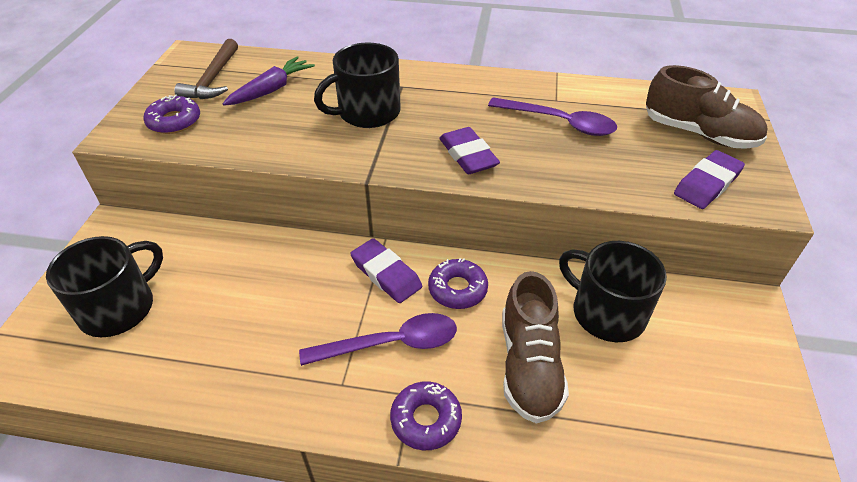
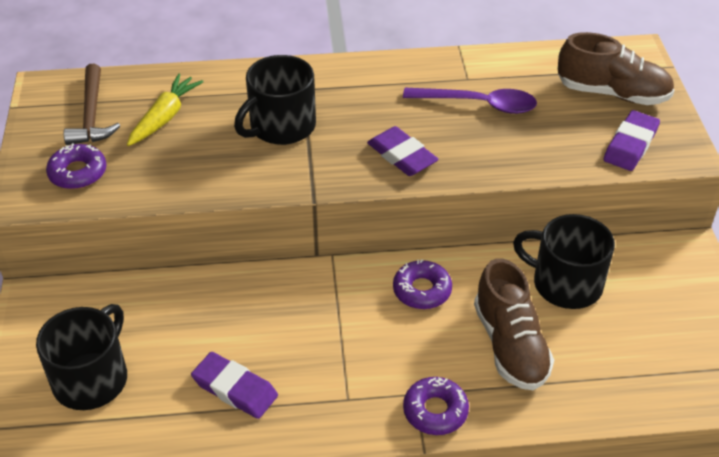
camera: 15 degrees left, 0 degrees up
(271, 90) = (165, 117): purple carrot -> yellow carrot
(386, 274) = (347, 290): purple eraser -> purple eraser (235, 389)
(391, 344) = (378, 354): purple spoon -> none

